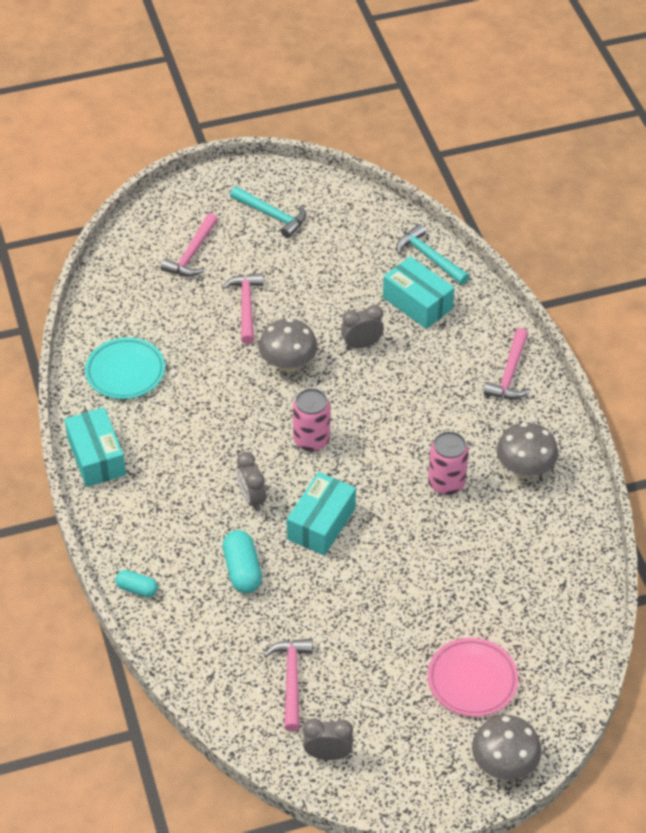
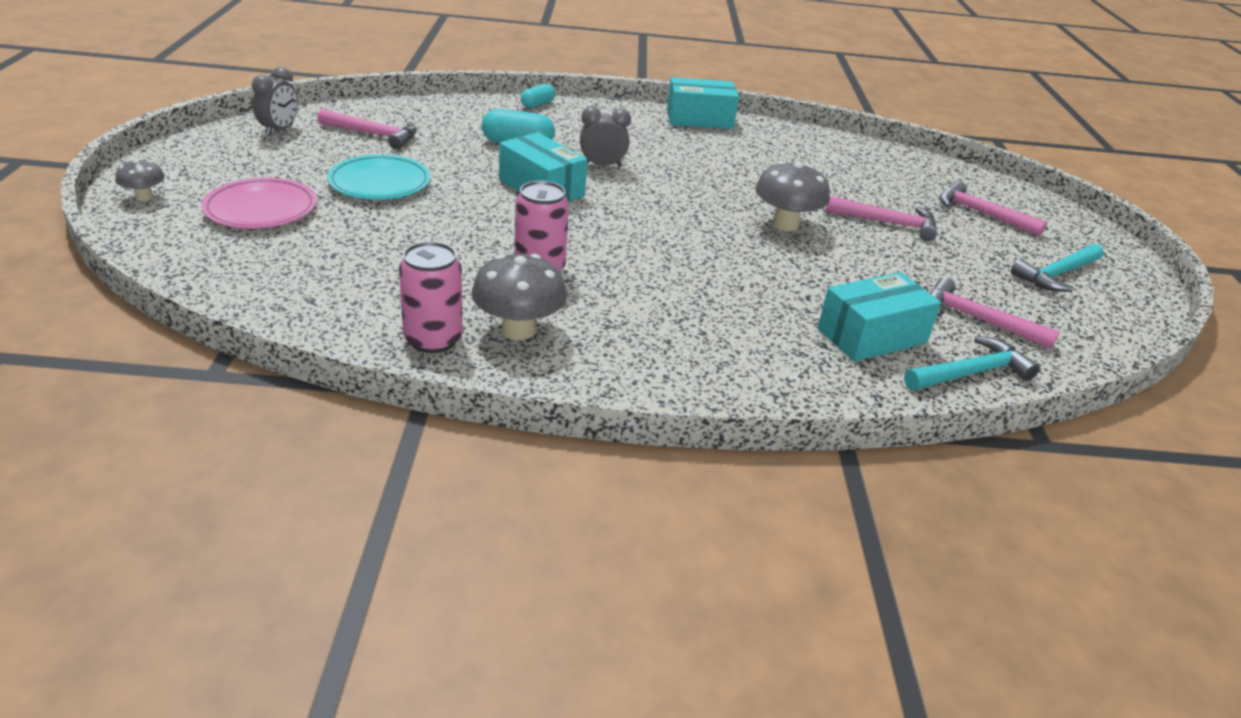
camera: 105 degrees right, 15 degrees down
(125, 371) = (804, 149): turquoise plate -> turquoise plate (380, 183)
(311, 440) = (661, 210): pink can -> pink can (433, 339)
(362, 344) = (802, 275): grey clock -> none
(504, 764) = (144, 197): grey mushroom -> grey mushroom, size x0.56
(510, 373) = (703, 373): pink hammer -> pink hammer (978, 320)

